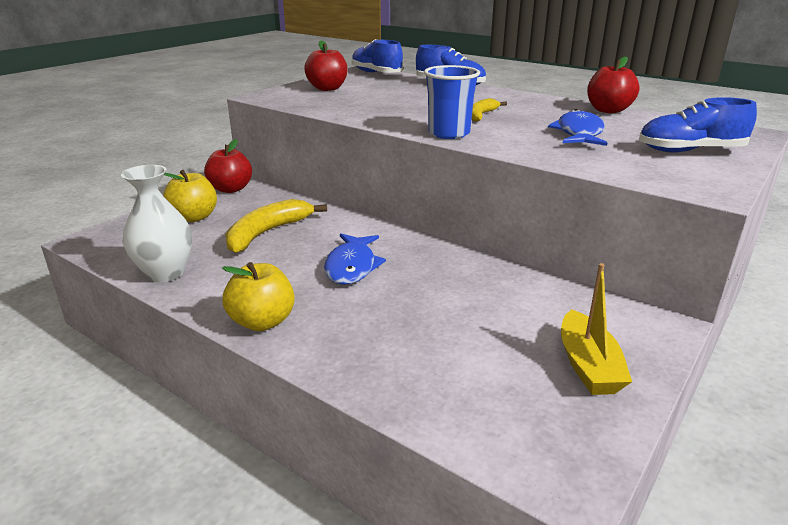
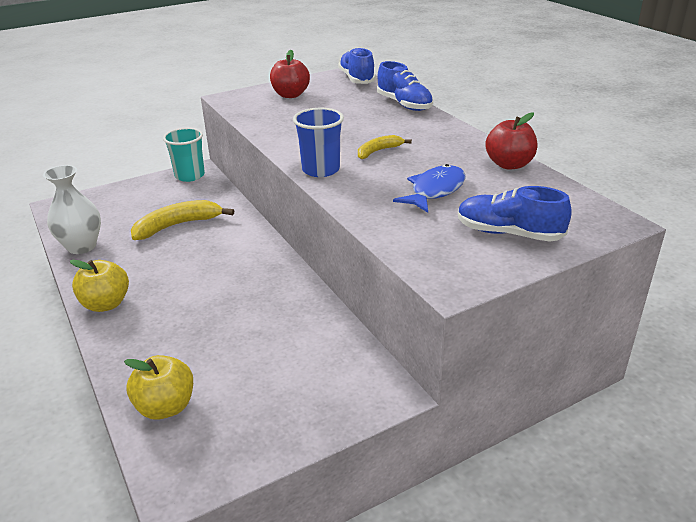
camera: 25 degrees right, 5 degrees up
(194, 217) = (141, 199): yellow apple -> yellow apple (166, 407)
(231, 189) = (190, 176): red apple -> turquoise cup
(352, 266) = (208, 272): blue fish -> none
(588, 365) = (288, 408): yellow boat -> none

